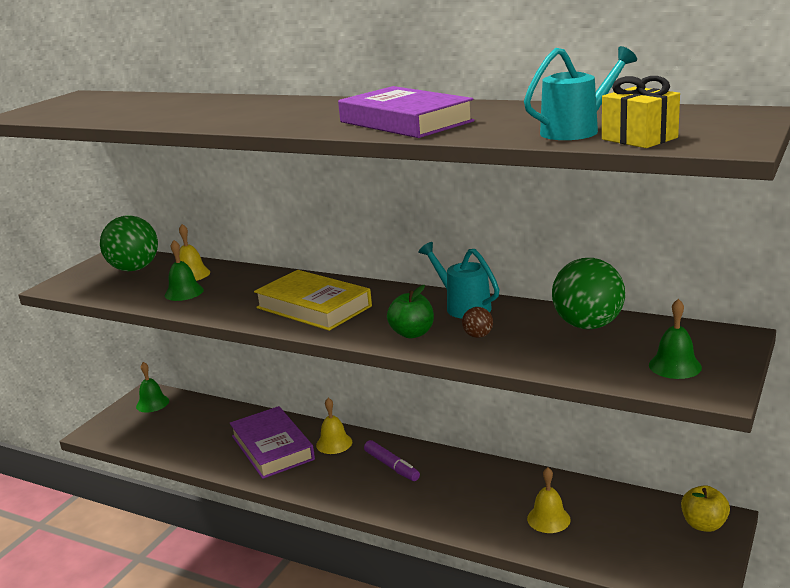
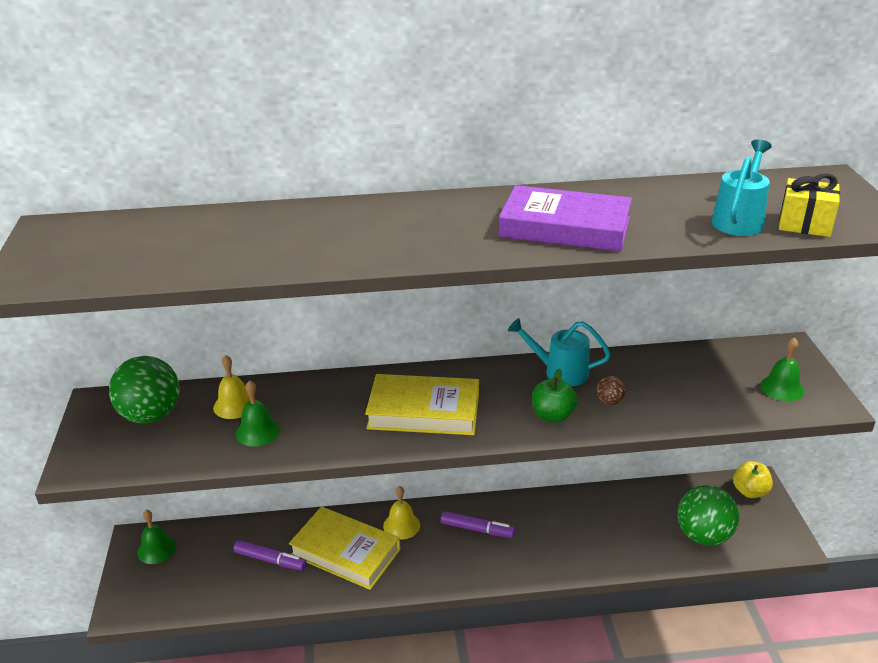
camera: 35 degrees left, 10 degrees up
(215, 435) = (270, 560): none -> purple marker
(272, 447) = (345, 552): purple book -> yellow book
(548, 519) = (645, 530): yellow bell -> none
(588, 325) = (679, 365): green ball -> green ball (703, 536)

